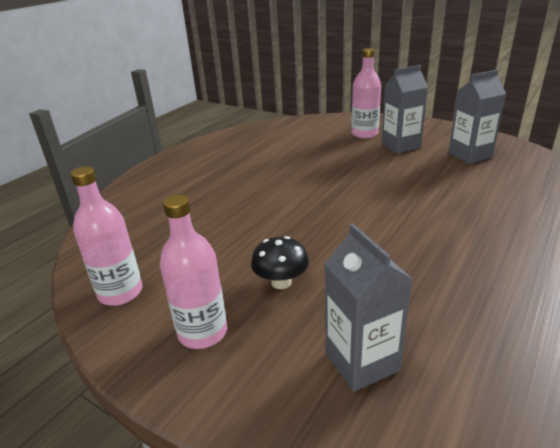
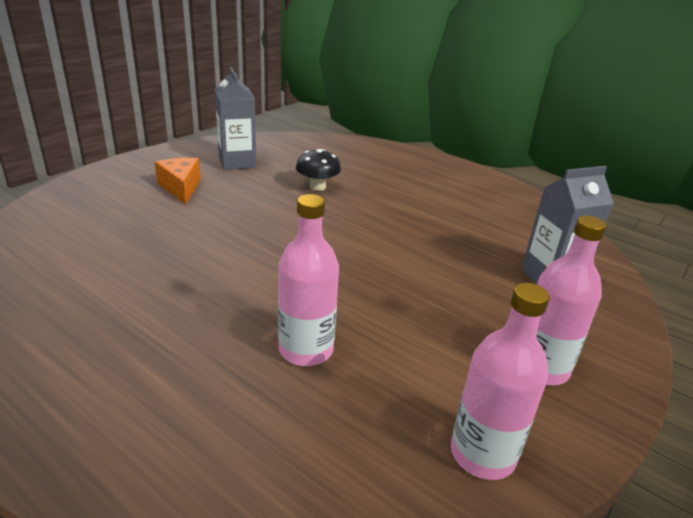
camera: 90 degrees left, 0 degrees up
(281, 282) = (454, 307): black mushroom -> black mushroom (317, 187)
(364, 134) = (119, 201): pink bottle -> pink bottle (306, 350)
(400, 146) = (181, 188): grey carton -> orange cheese

